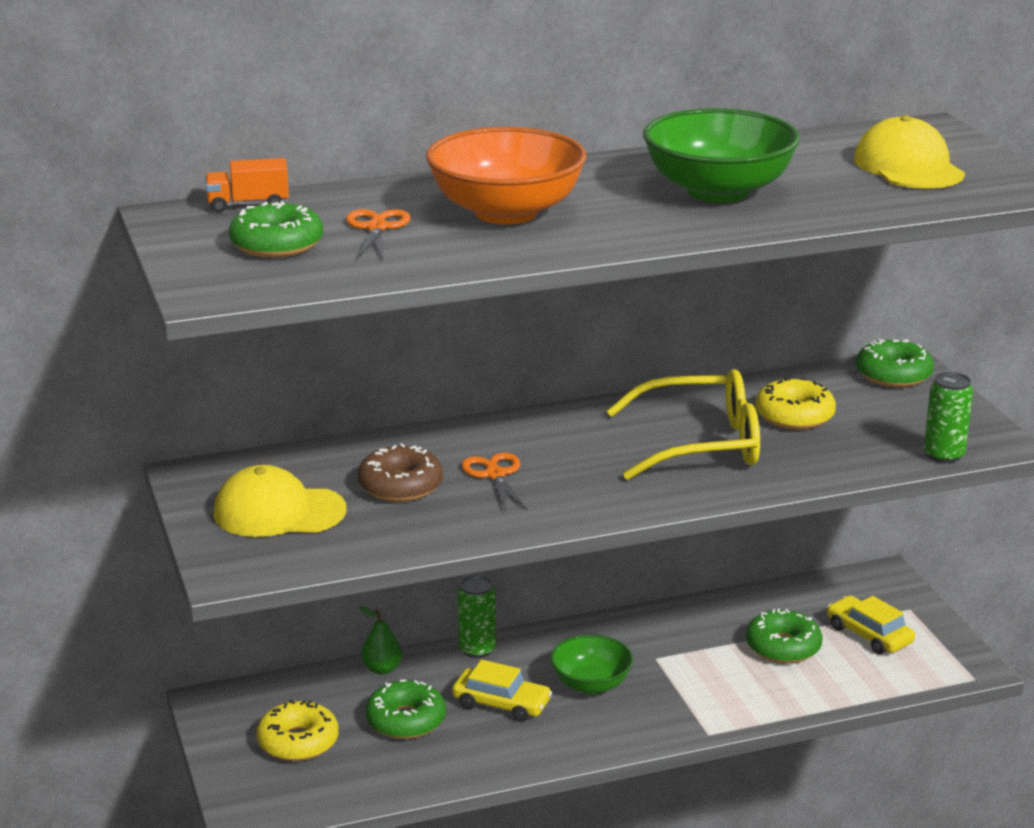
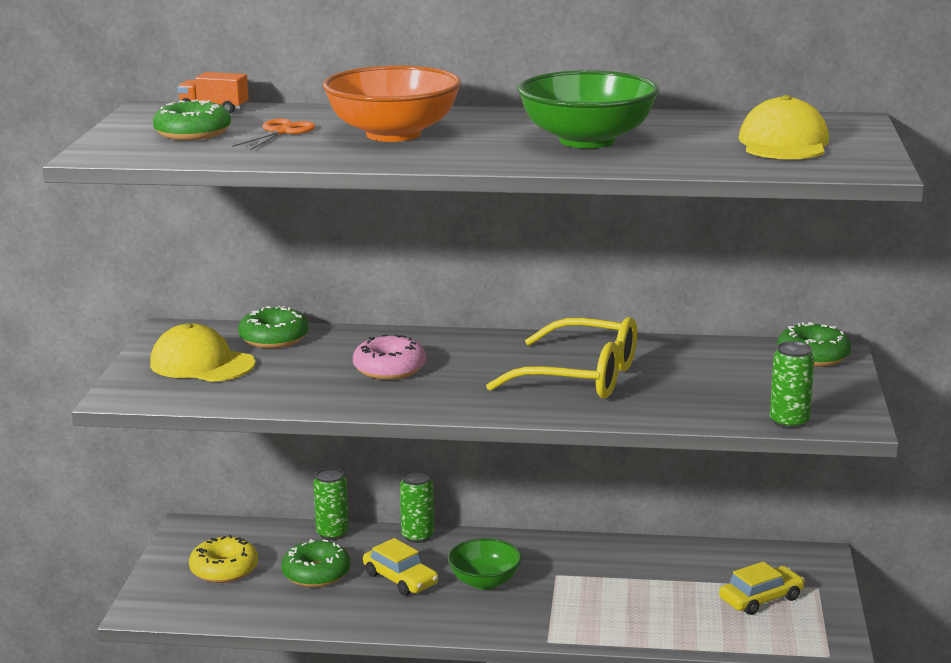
camera: 25 degrees right, 5 degrees down
(382, 669) = (332, 533): green pear -> green can
(400, 486) = (309, 363): brown donut -> none
(495, 475) = (389, 369): orange scissors -> pink donut
(783, 647) = (674, 591): green donut -> green donut (274, 338)
(794, 416) = (686, 371): yellow donut -> none
(869, 635) = (761, 599): yellow car -> yellow car turned 75 degrees clockwise

